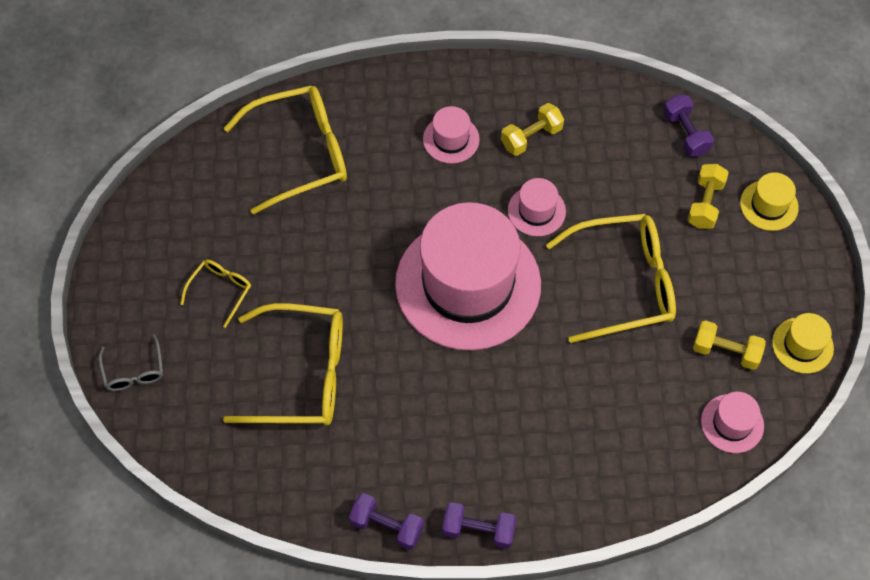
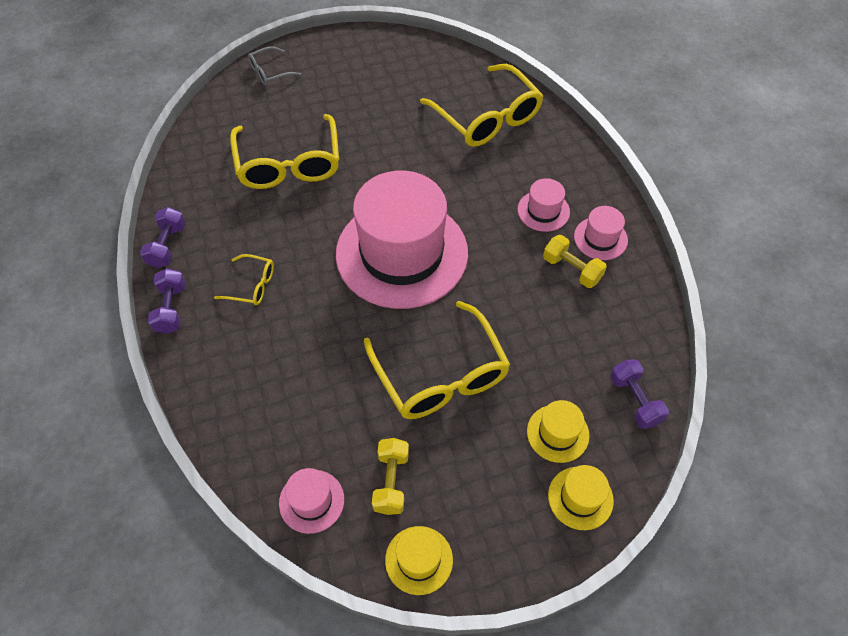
camera: 75 degrees right, 5 degrees down
(220, 291) = (348, 101): yellow glasses -> yellow glasses (252, 285)
(536, 211) = (494, 289): pink hat -> pink hat (600, 238)
(685, 133) = (635, 400): purple dumbbell -> purple dumbbell turned 75 degrees counterclockwise
(705, 204) = (557, 433): yellow dumbbell -> yellow hat

